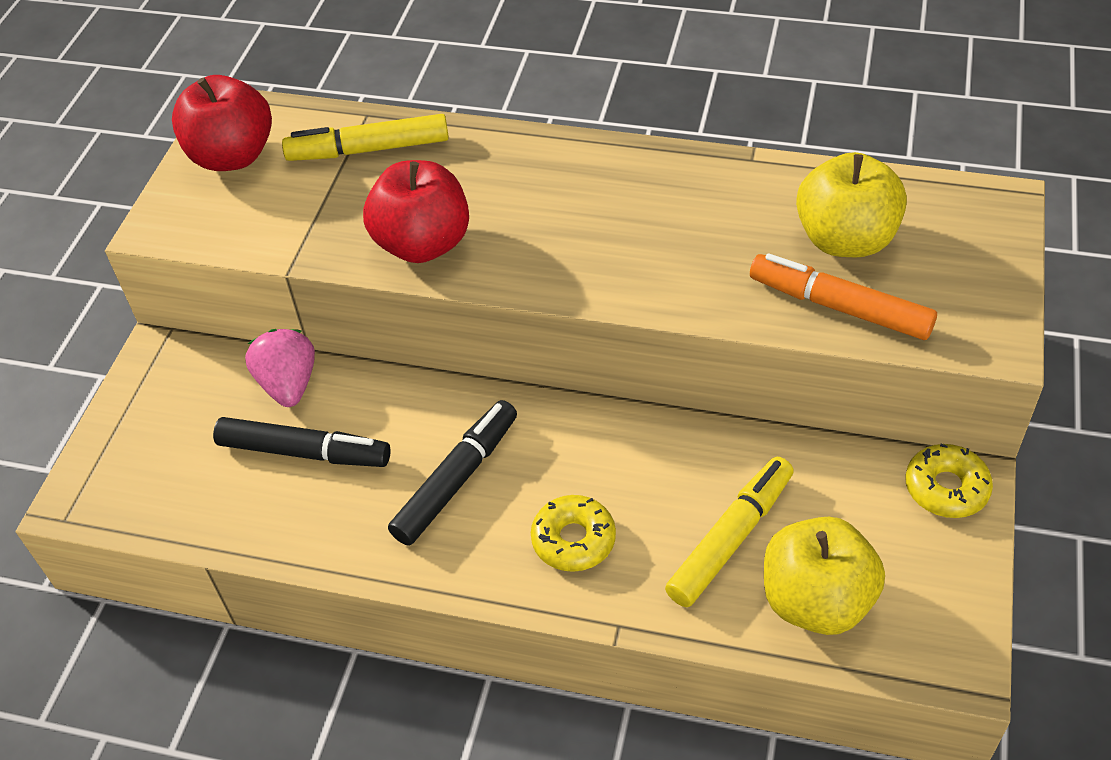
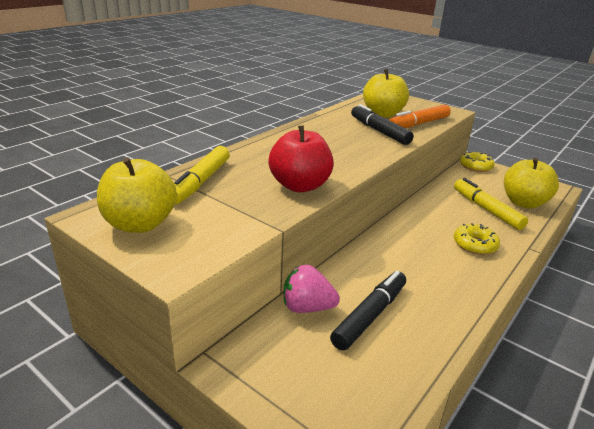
camera: 70 degrees left, 20 degrees down
(232, 156) = (140, 224): red apple -> yellow apple
(456, 479) = (420, 266): black marker -> black marker (379, 131)

